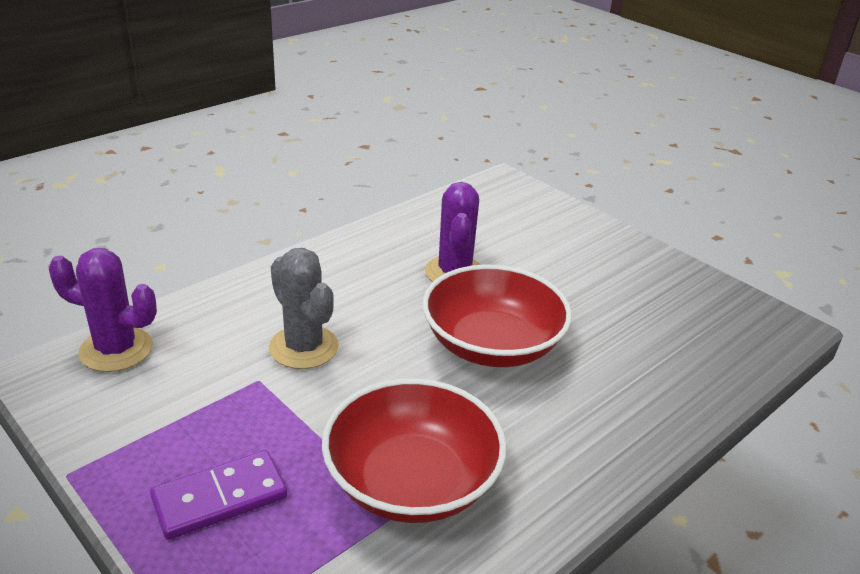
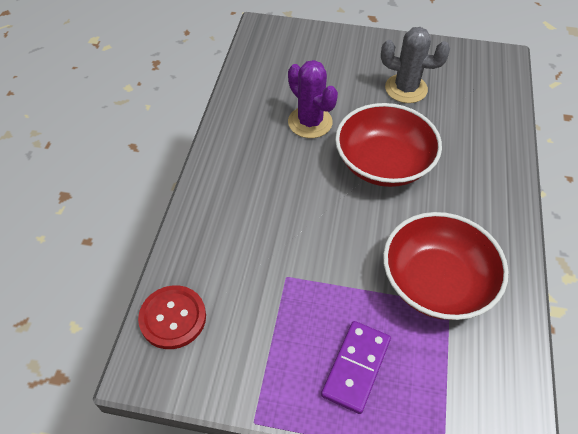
camera: 35 degrees left, 20 degrees up
(116, 350) = (173, 318): purple cactus -> red button
(303, 347) = (285, 235): grey cactus -> grey cactus (406, 89)

